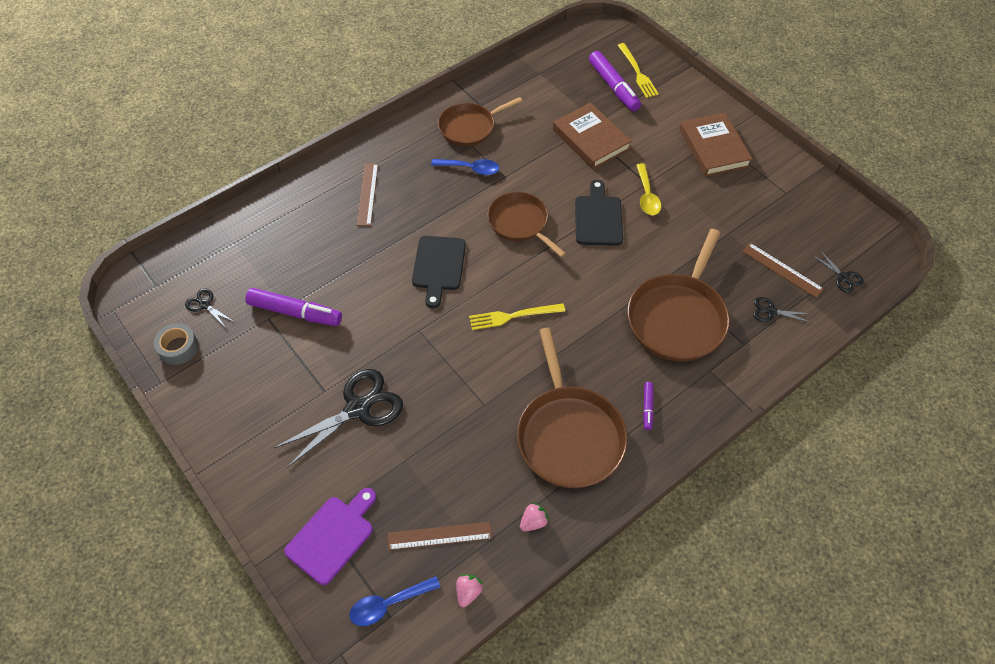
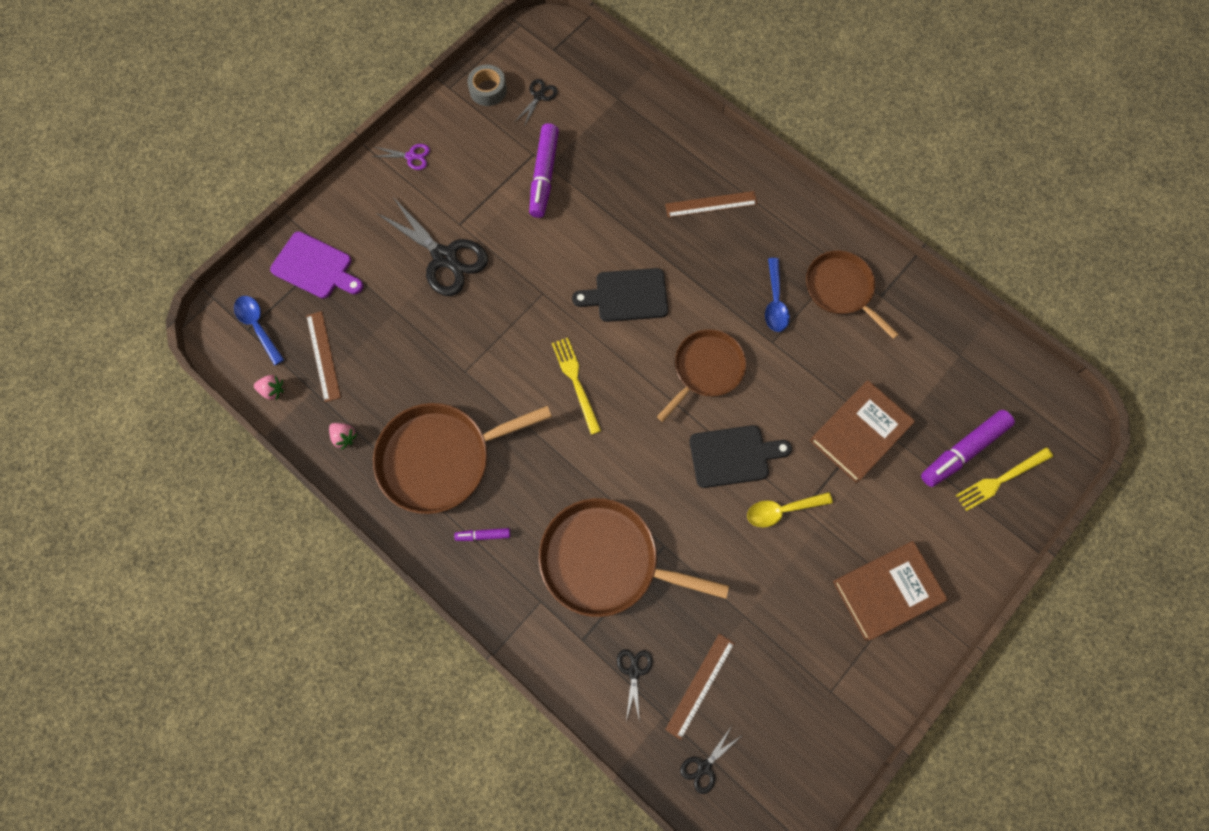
camera: 80 degrees right, 15 degrees up
(230, 427) = (411, 156): none -> purple scissors

